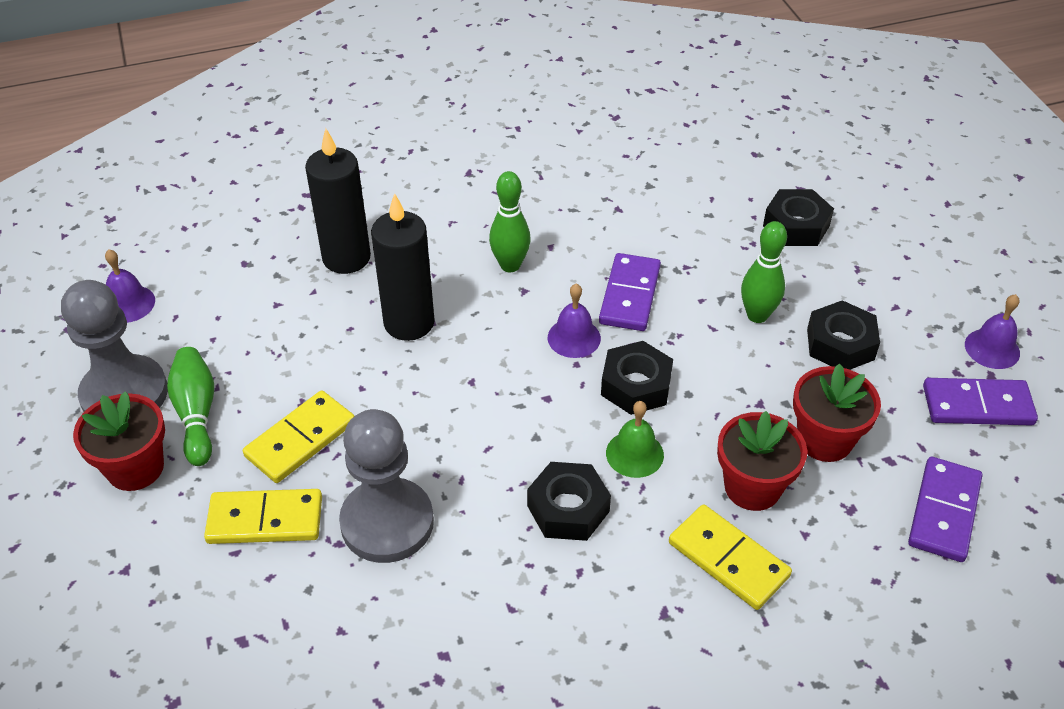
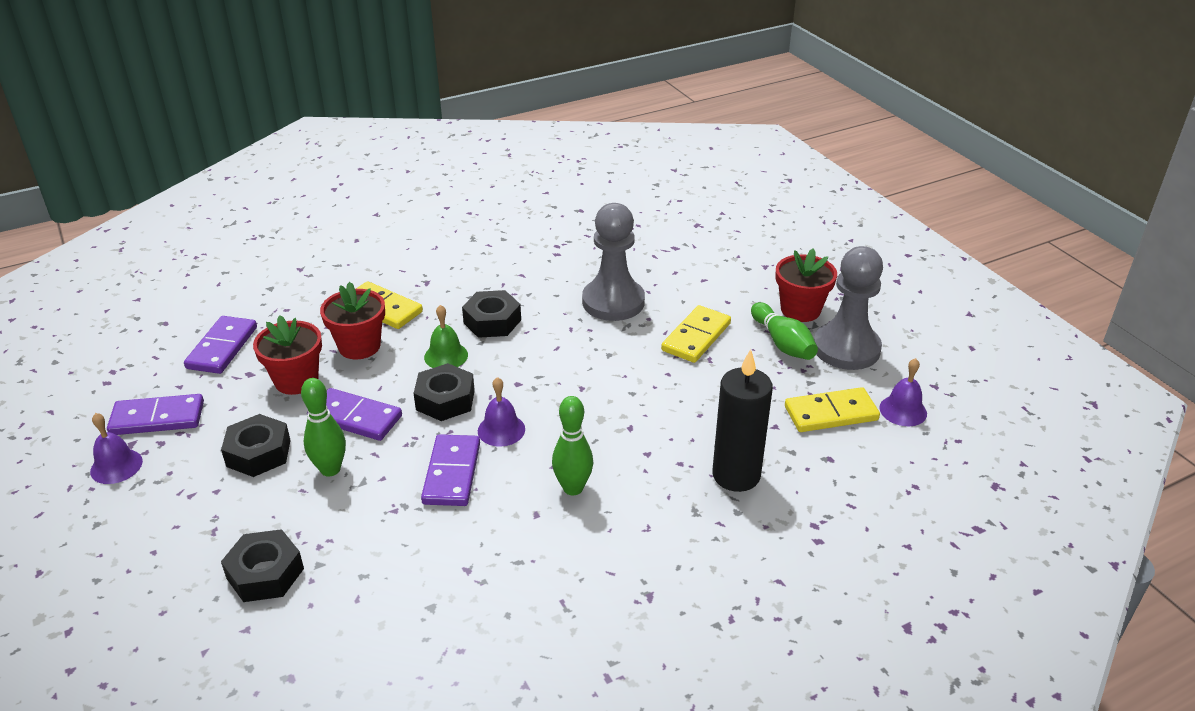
camera: 170 degrees right, 10 degrees down
(265, 520) = (694, 295): yellow domino -> yellow domino (831, 413)
(409, 323) = (650, 424): black candle -> none
(741, 375) = (355, 418): none -> purple domino

